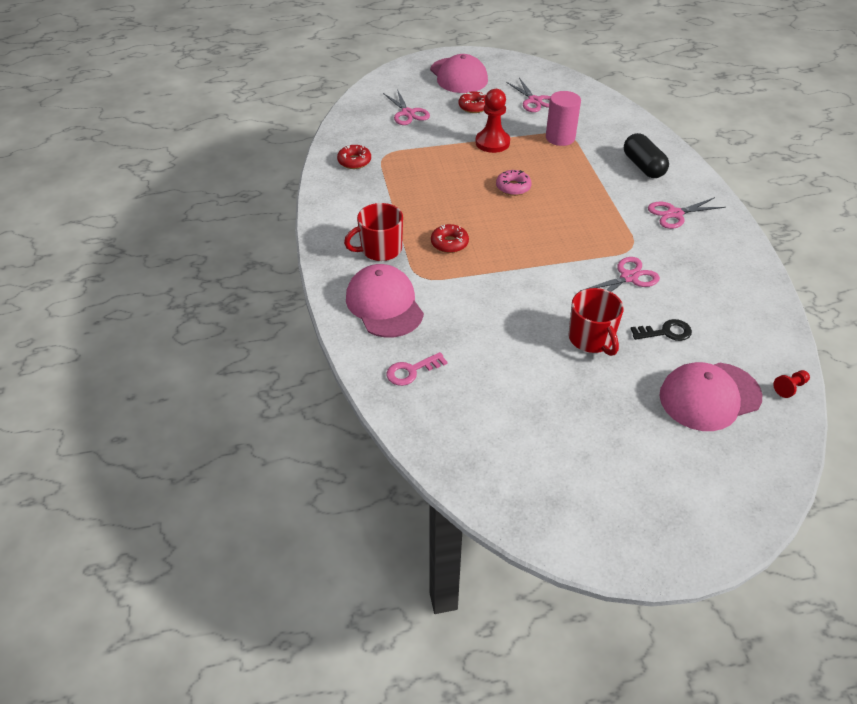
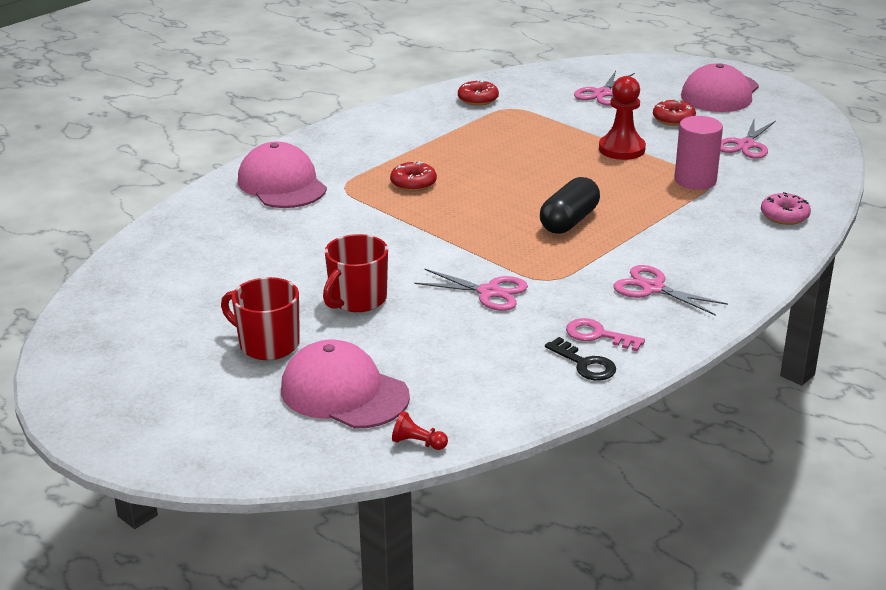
camera: 55 degrees right, 15 degrees down
(380, 249) = (358, 156): red mug -> red mug (267, 344)
(384, 304) = (282, 184): pink cap -> pink cap turned 60 degrees counterclockwise
(411, 371) = (206, 225): pink key -> pink key (598, 335)
(513, 187) = (557, 184): pink donut -> pink donut (784, 216)
(643, 166) = (720, 243): black capsule -> black capsule (569, 221)
(666, 332) = (421, 339): black key -> black key (585, 364)

